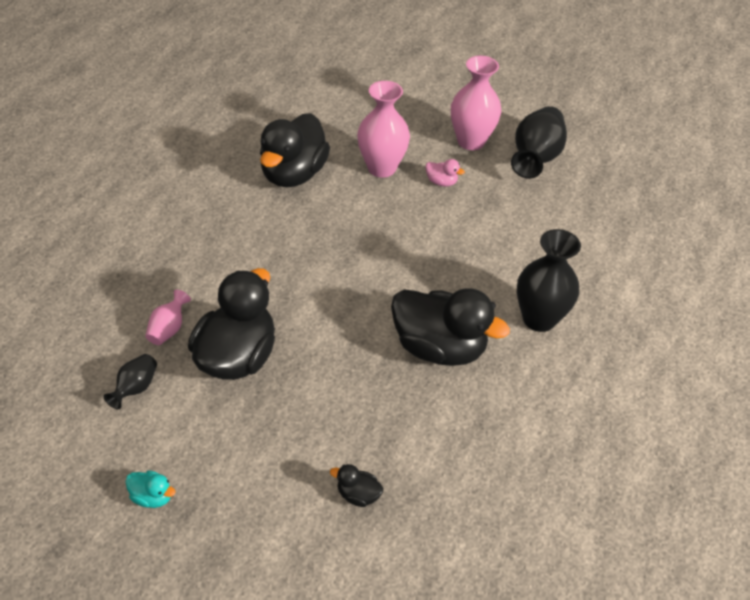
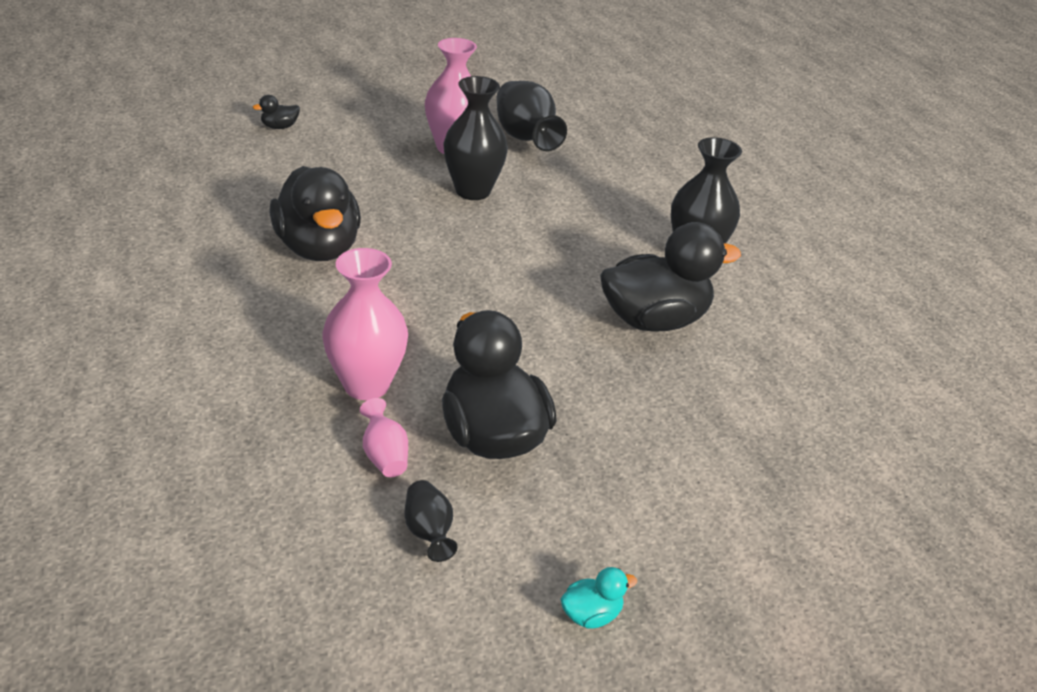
camera: 45 degrees left, 10 degrees down
(358, 494) = (756, 474): black duck -> black duck (280, 127)
(381, 168) = (401, 203): pink vase -> pink vase (366, 385)
(441, 182) = (473, 191): pink duck -> black vase

